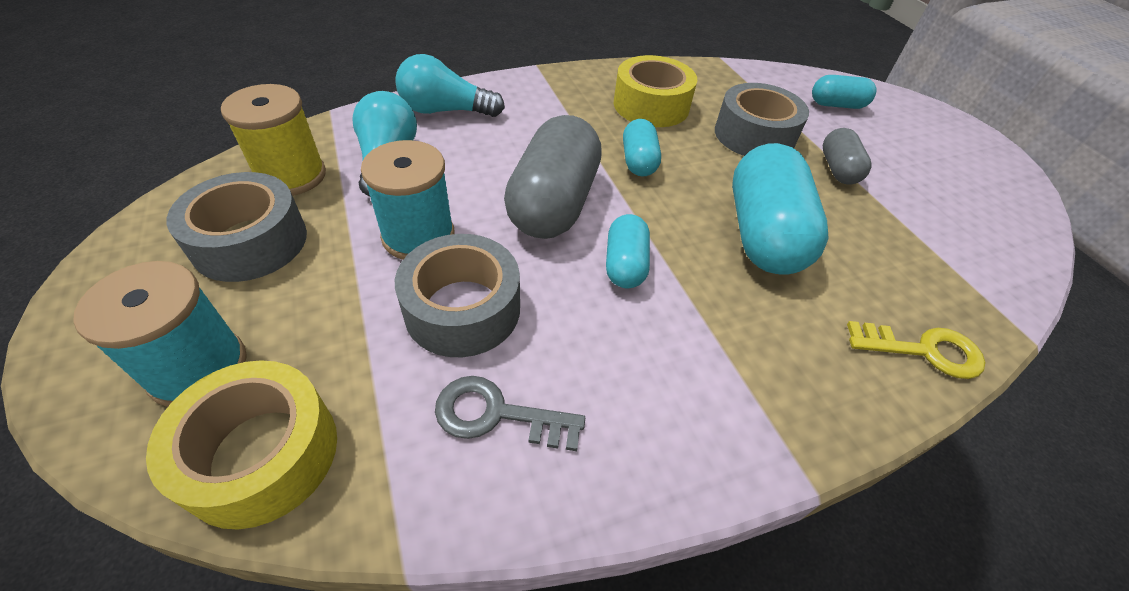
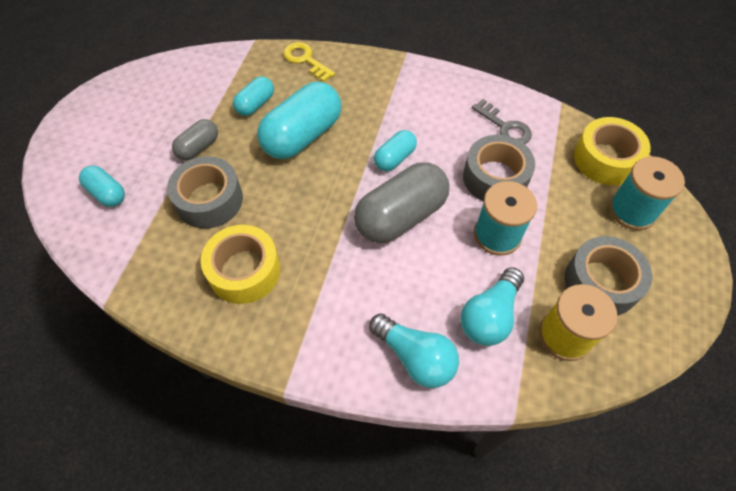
camera: 140 degrees left, 10 degrees up
(638, 161) = (315, 221): turquoise capsule -> turquoise capsule (255, 104)

